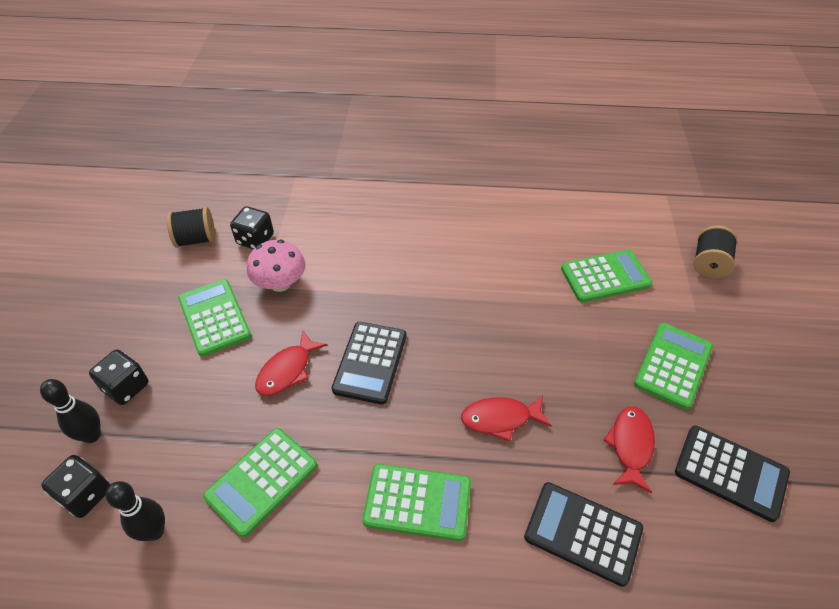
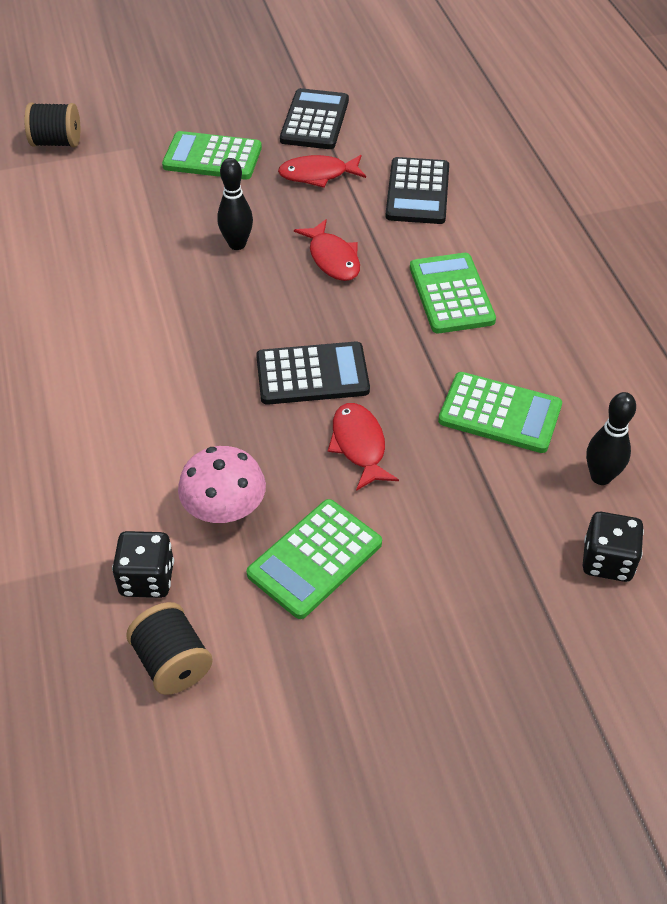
camera: 110 degrees left, 0 degrees up
(92, 435) = (544, 599): black bowling pin -> black bowling pin (237, 244)
(126, 387) = (465, 602): black dice -> none
(287, 370) = (359, 445): red fish -> red fish turned 120 degrees counterclockwise
(605, 276) = (103, 213): green calculator -> none

